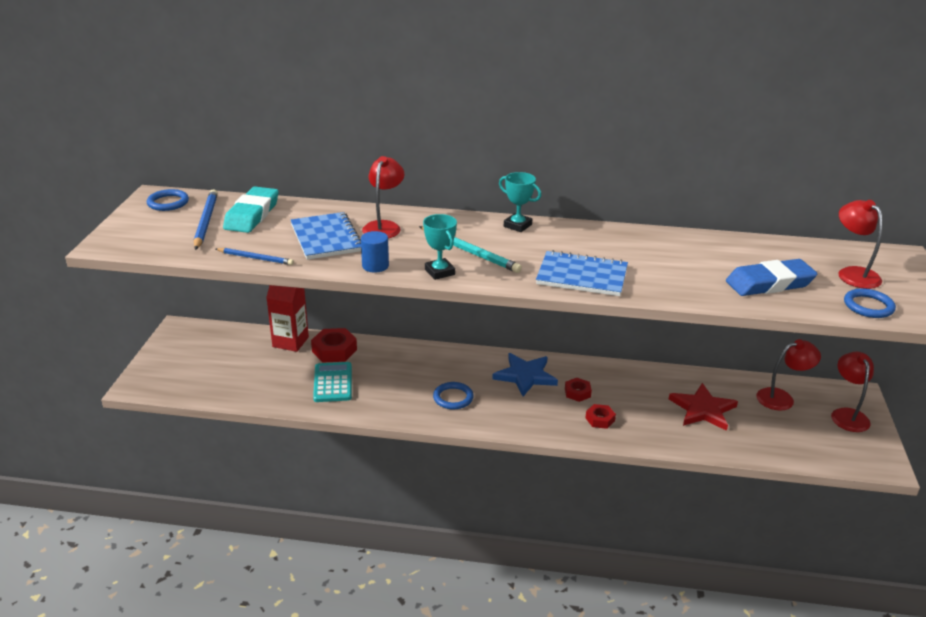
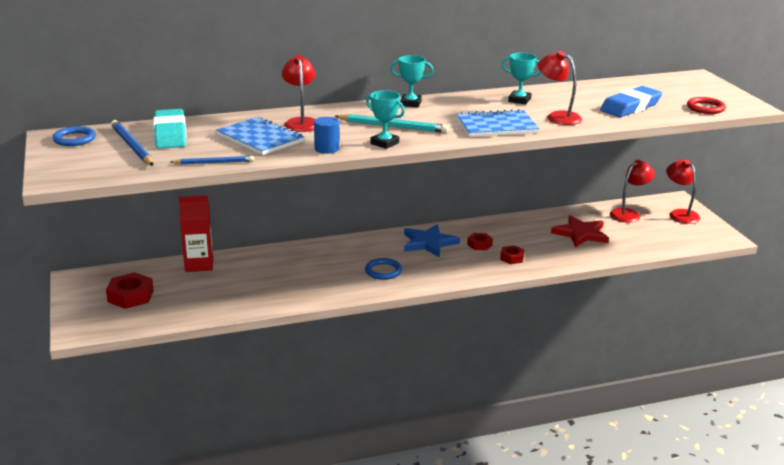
camera: 25 degrees left, 5 degrees down
(333, 383) = (268, 285): turquoise calculator -> none
(334, 350) = (247, 262): red nut -> red nut (130, 296)
(642, 246) = (519, 100): none -> turquoise trophy
(853, 274) = (677, 92): red lamp -> red lamp (557, 117)
(868, 306) = (705, 108): blue ring -> red ring

